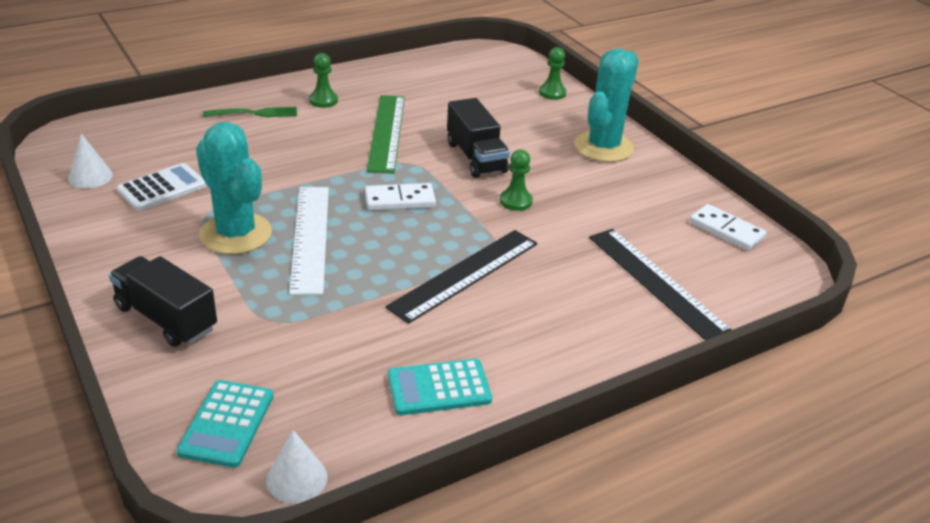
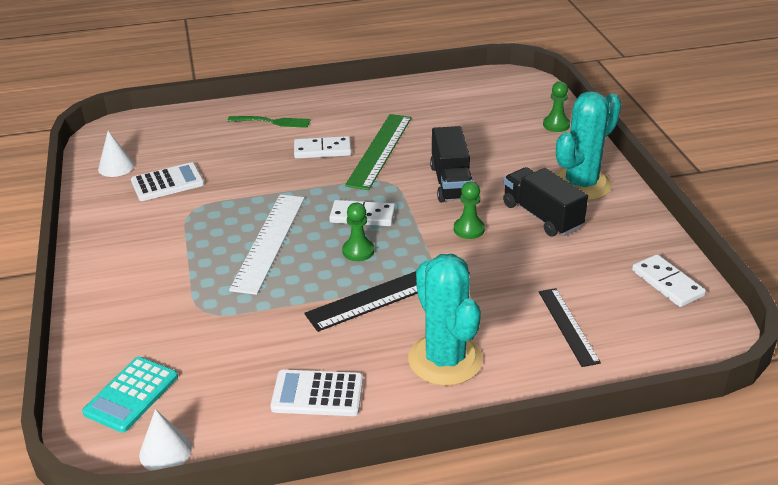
camera: 20 degrees right, 0 degrees up
(166, 318) = (123, 297): black truck -> black truck (542, 216)
(236, 234) = (209, 231): turquoise cactus -> turquoise cactus (445, 360)
(323, 100) = (337, 115): green pawn -> green pawn (358, 251)
(324, 137) = (322, 150): none -> white domino
(439, 388) = (317, 394): turquoise calculator -> white calculator
(656, 282) = (568, 326): black ruler -> black ruler, size x0.63

